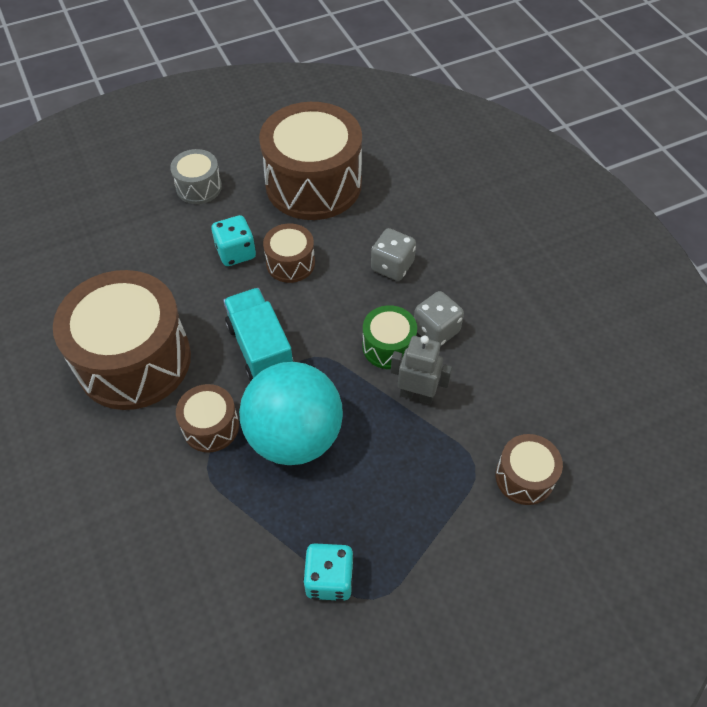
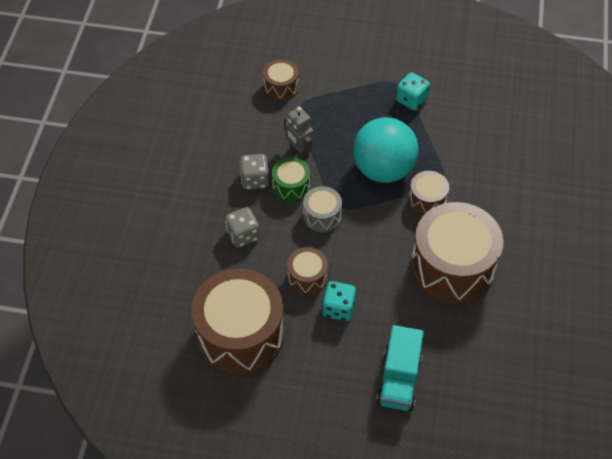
camera: 145 degrees left, 0 degrees up
(199, 187) = (328, 387): grey drum -> grey drum (322, 216)
(260, 349) = (368, 229): turquoise truck -> turquoise truck (399, 379)

